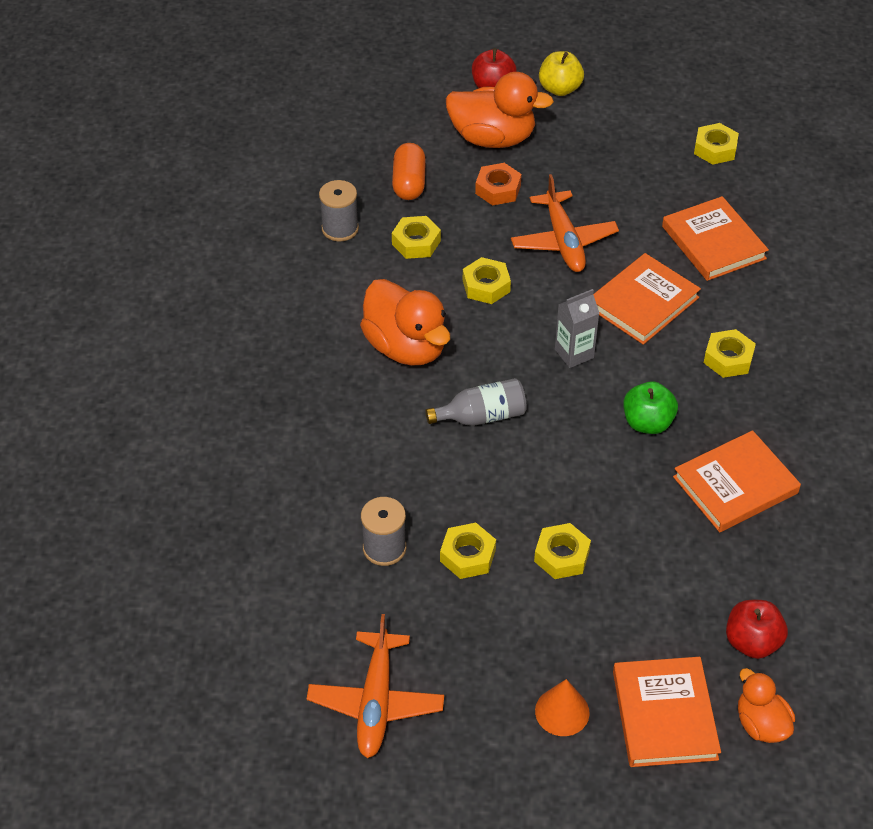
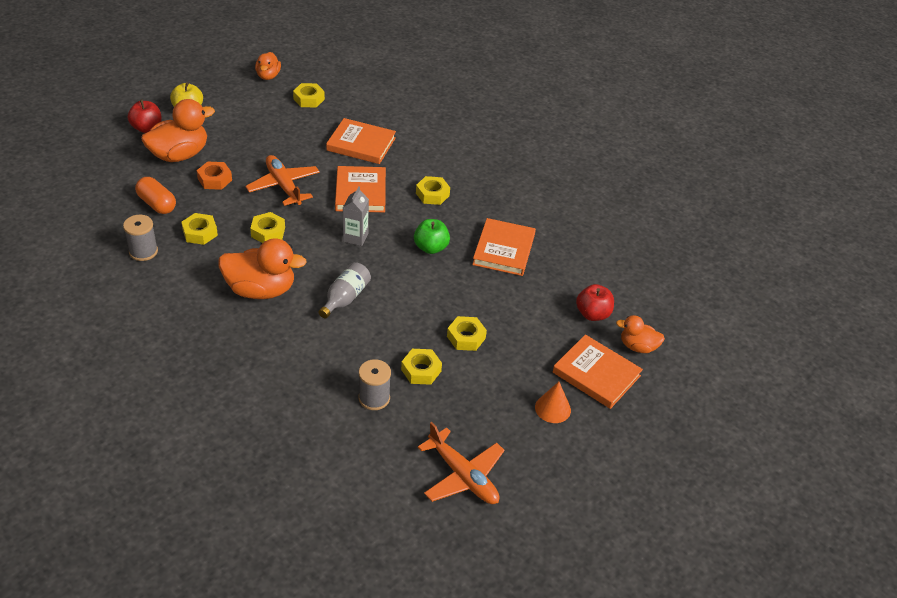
camera: 50 degrees left, 5 degrees down
(563, 241) = (283, 186): orange plane -> orange plane turned 150 degrees counterclockwise
(699, 93) = (268, 76): none -> orange duck

